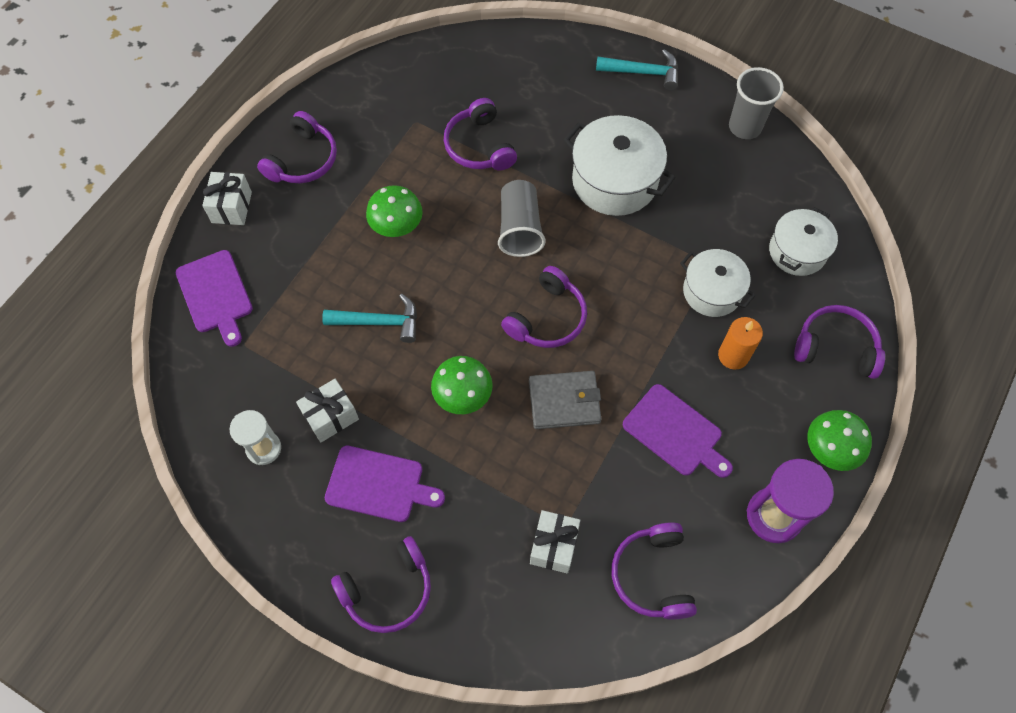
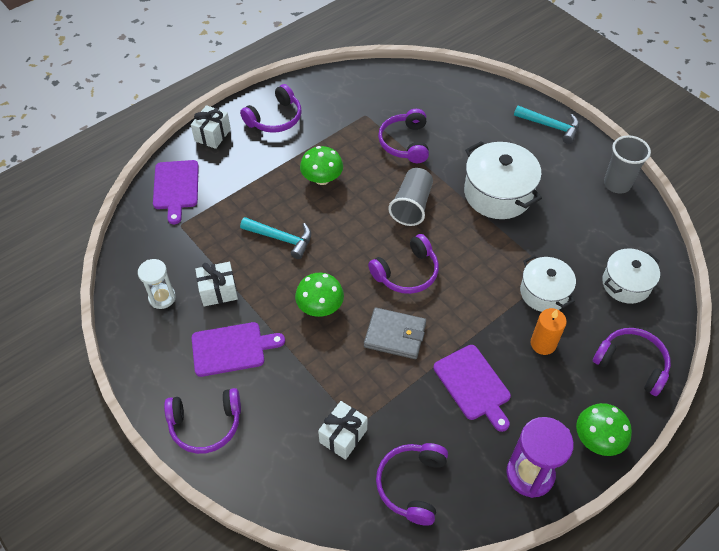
camera: 20 degrees right, 10 degrees down
(379, 485) = (232, 349): purple cutting board -> purple cutting board turned 45 degrees counterclockwise

